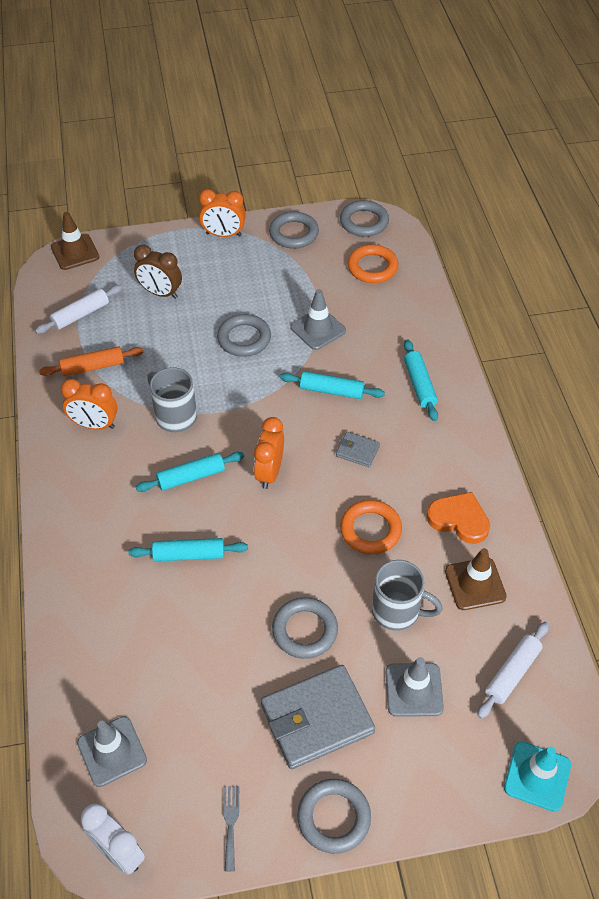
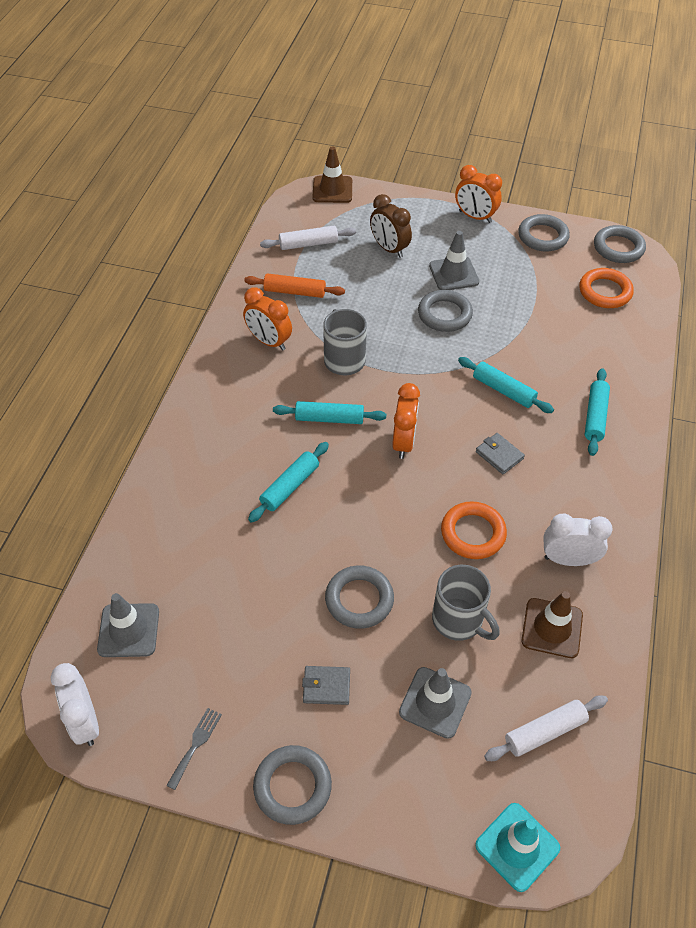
camera: 25 degrees right, 0 degrees up
(189, 555) = (290, 486): turquoise rolling pin -> turquoise rolling pin turned 75 degrees counterclockwise
(269, 472) = (403, 442): orange clock -> orange clock turned 150 degrees clockwise
(317, 719) = (326, 686): grey wallet -> grey wallet, size x0.47
(318, 329) = (520, 330): grey traffic cone -> grey traffic cone (453, 274)
(459, 519) = (568, 559): orange heart -> white clock

